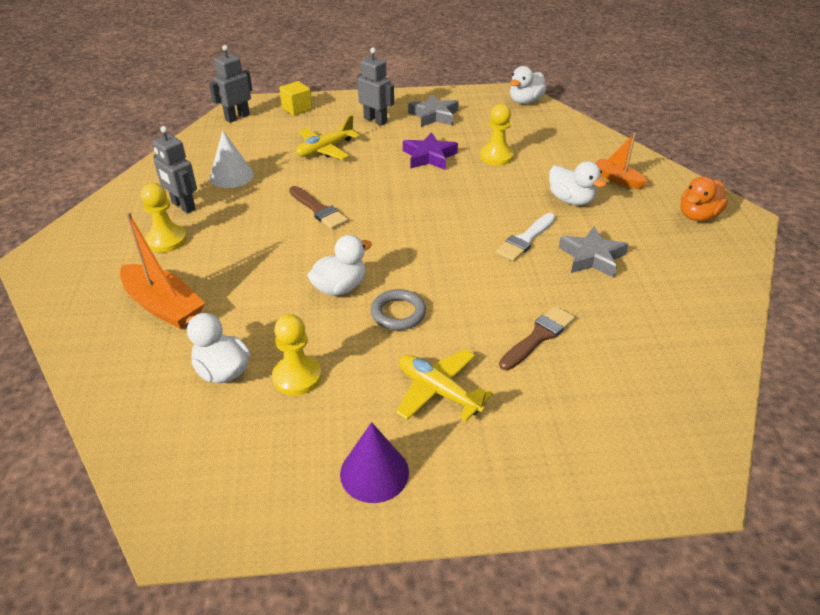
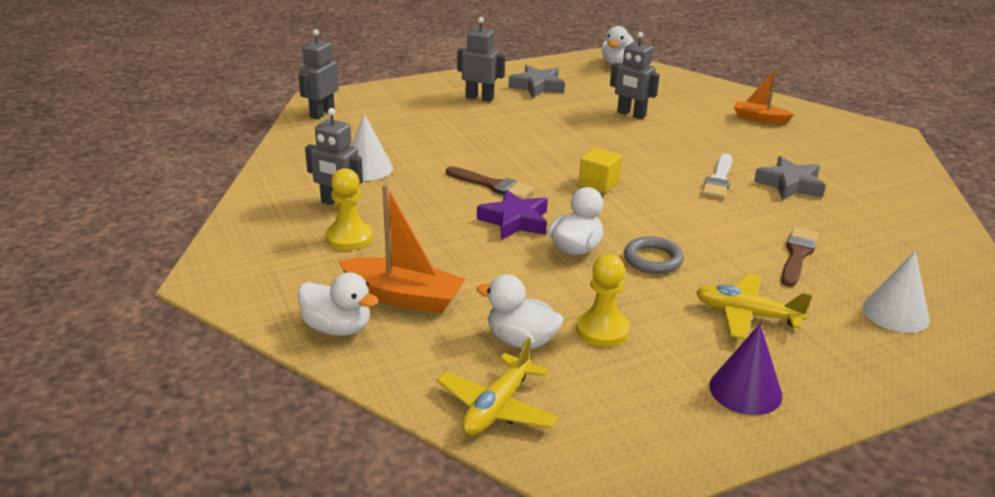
camera: 20 degrees left, 10 degrees down
(297, 108) = (383, 97): yellow cube -> yellow cube (599, 183)
(325, 149) = (449, 131): yellow plane -> yellow plane (497, 407)
(429, 156) = (564, 123): purple star -> purple star (515, 221)
(496, 156) = (631, 114): yellow pawn -> grey robot
(571, 200) = (732, 141): white duck -> white duck (337, 328)
(588, 424) = (895, 313): none -> white cone
(698, 216) = (852, 138): orange duck -> none

